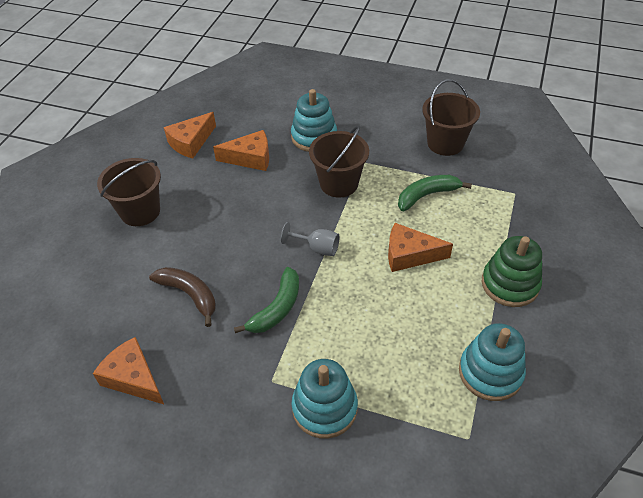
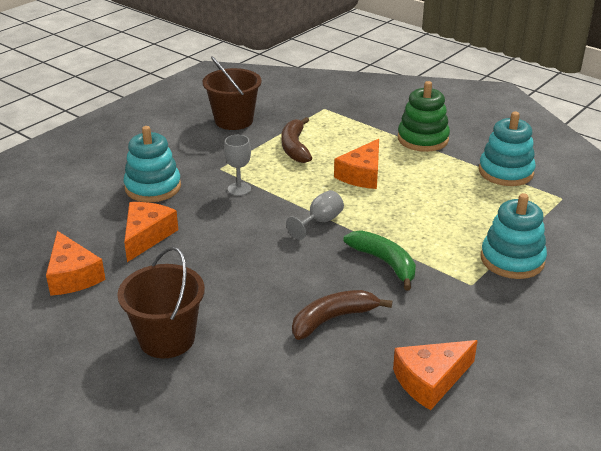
camera: 70 degrees left, 15 degrees down
(339, 183) = (239, 189): brown bucket -> grey goblet
(427, 195) = (295, 147): green banana -> brown banana

